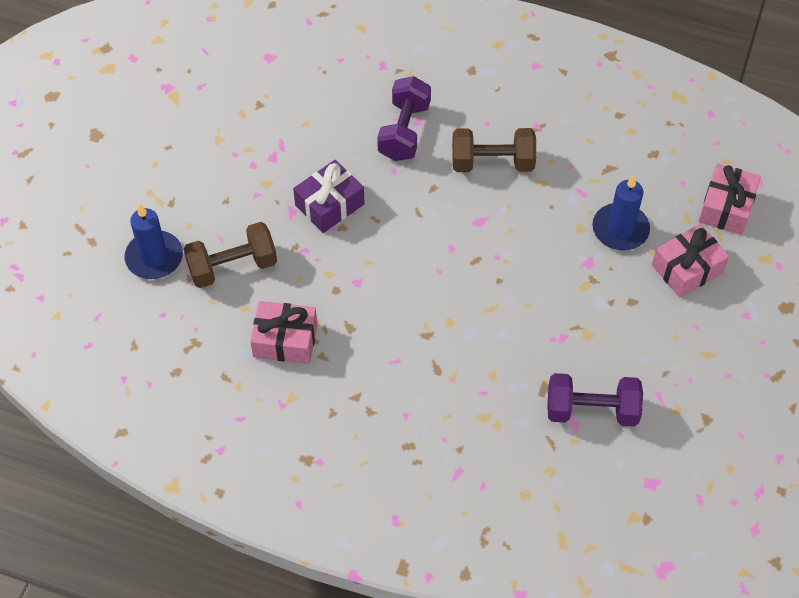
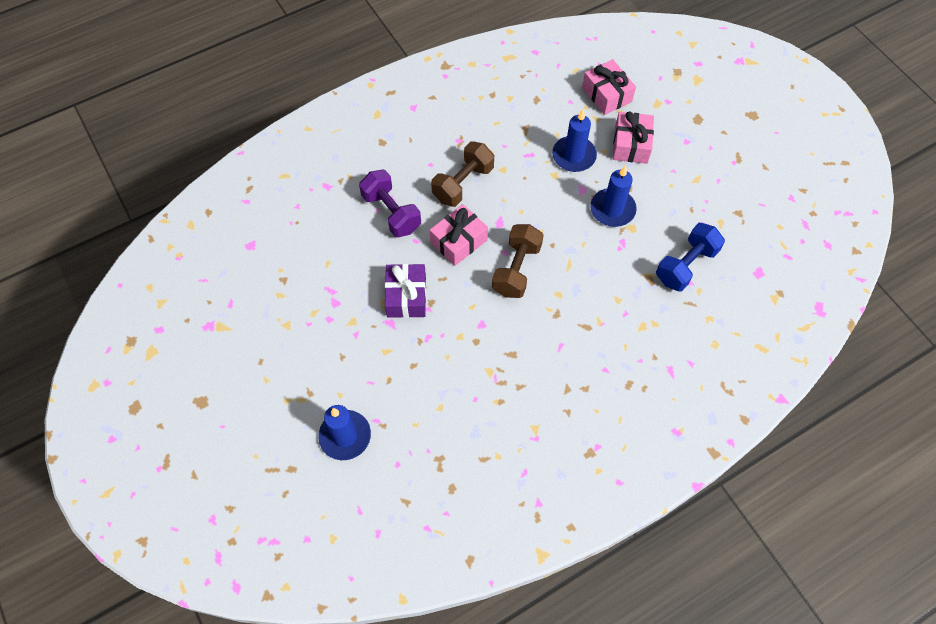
camera: 50 degrees left, 5 degrees up
(232, 266) = (400, 391): brown dumbbell -> brown dumbbell (516, 269)
(285, 340) = (487, 400): pink gift -> pink gift (459, 241)
(591, 410) = (685, 265): purple dumbbell -> blue dumbbell
(592, 303) = (612, 209): none -> blue candle

